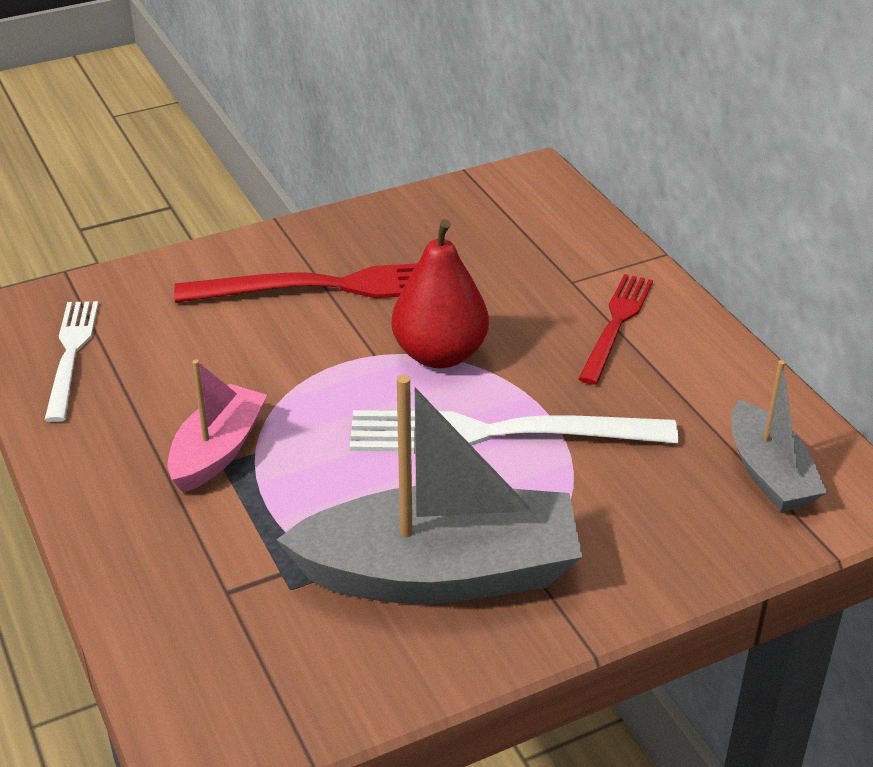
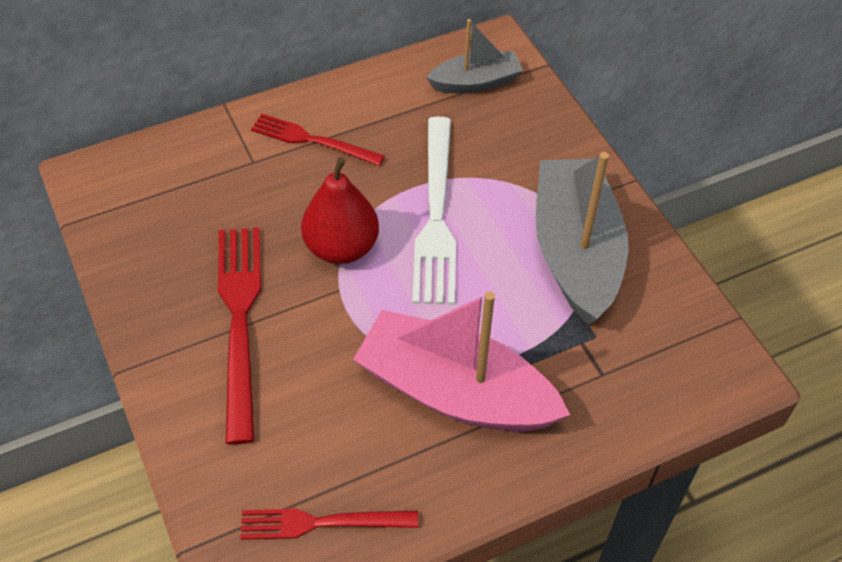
camera: 90 degrees left, 15 degrees up
(71, 355) = (322, 522): white fork -> red fork
(218, 451) = (455, 392): pink boat -> pink boat, size x1.82

